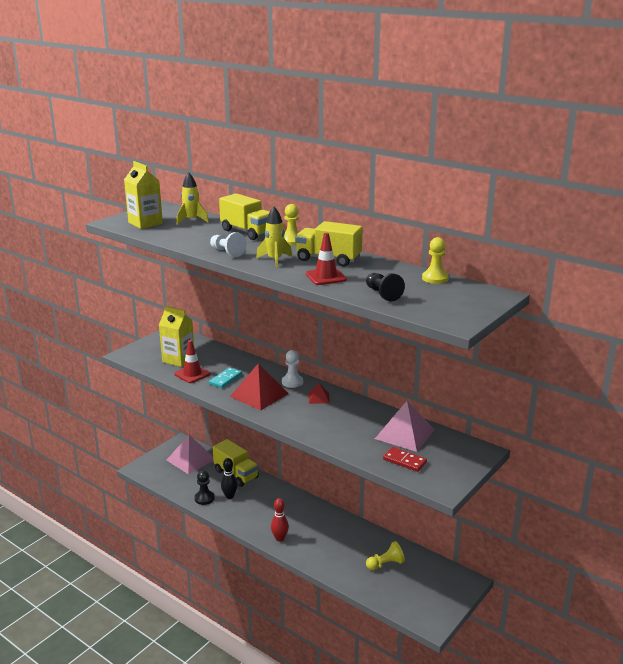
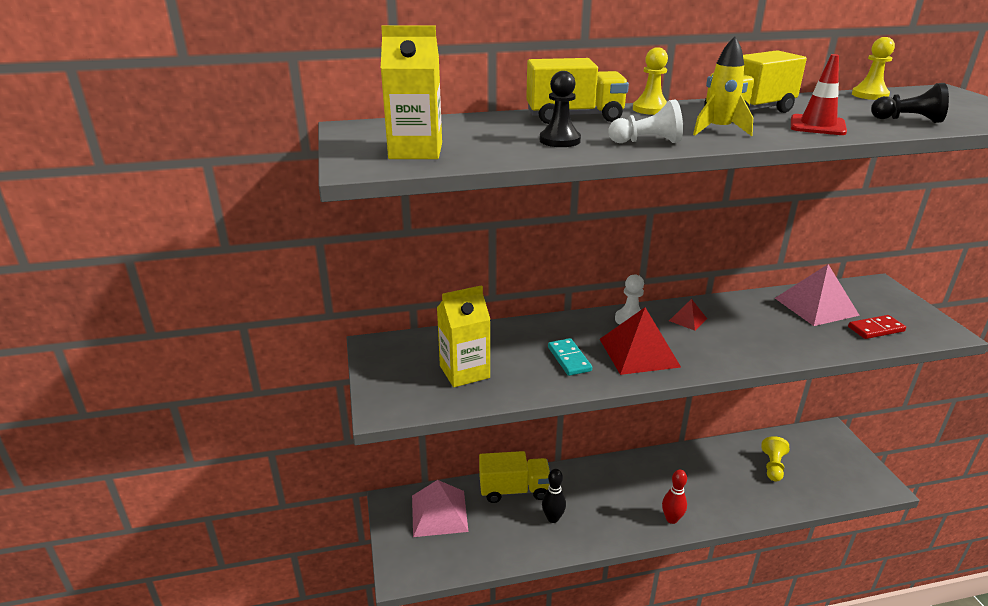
camera: 50 degrees left, 5 degrees up
(192, 220) = (462, 128): yellow rocket -> none
(192, 374) = (522, 377): red traffic cone -> none
(204, 498) = (535, 543): black pawn -> black pawn (560, 140)

